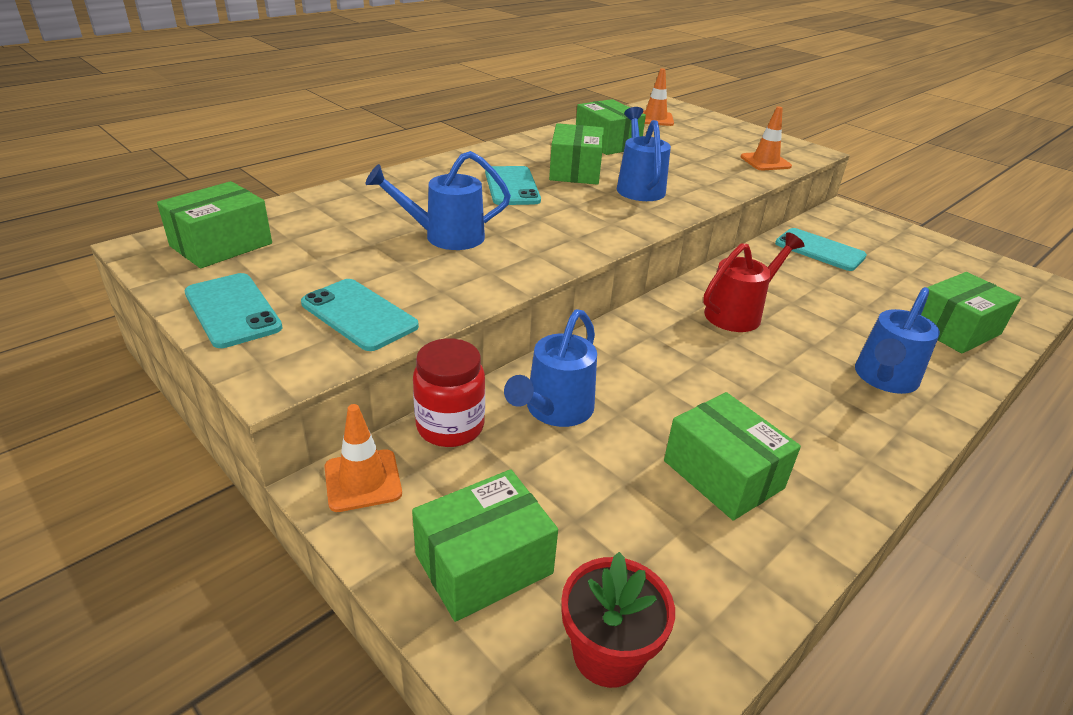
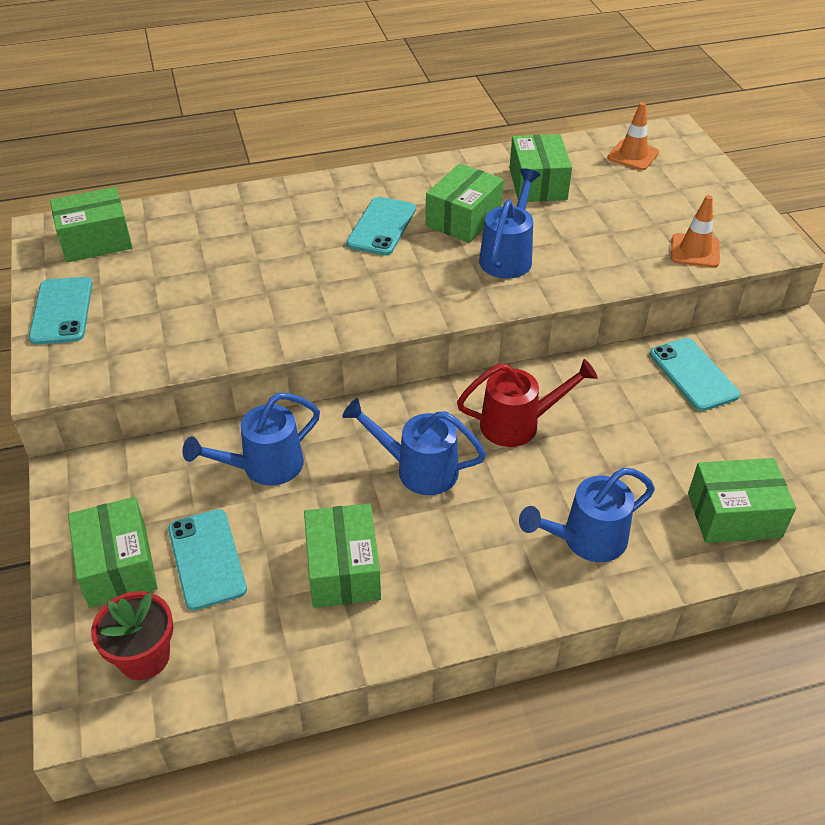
camera: 30 degrees right, 10 degrees up
(359, 315) = (142, 341): turquoise phone -> turquoise phone (207, 559)
(363, 480) = (89, 475): orange traffic cone -> none
(445, 236) = (270, 275): blue watering can -> blue watering can (417, 469)
(450, 427) = (177, 453): red jar -> none
(483, 563) = (118, 566): green box -> green box turned 75 degrees clockwise

